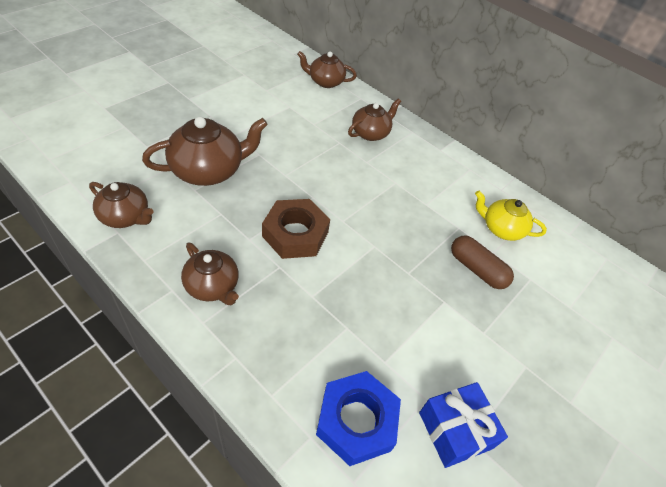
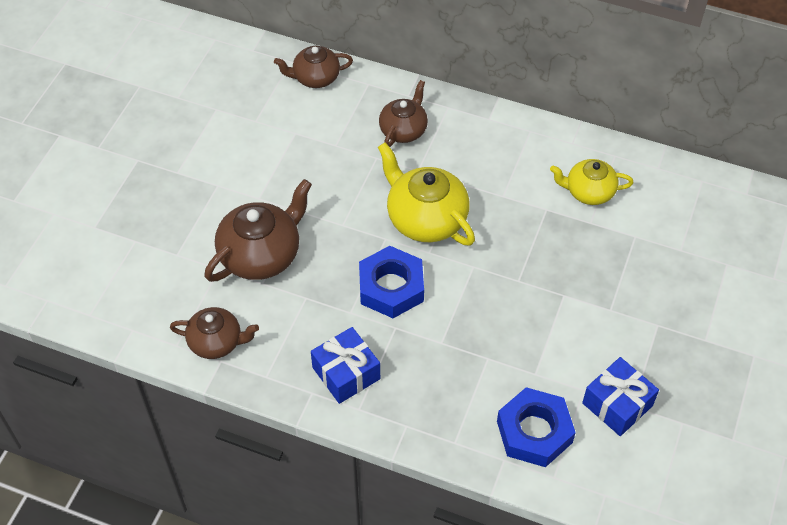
camera: 15 degrees left, 5 degrees up
(212, 286) = (346, 373): brown teapot -> blue gift
(295, 234) = (391, 287): brown nut -> blue nut
(354, 196) = (425, 218): none -> yellow teapot
(477, 269) = (581, 248): brown capsule -> none

